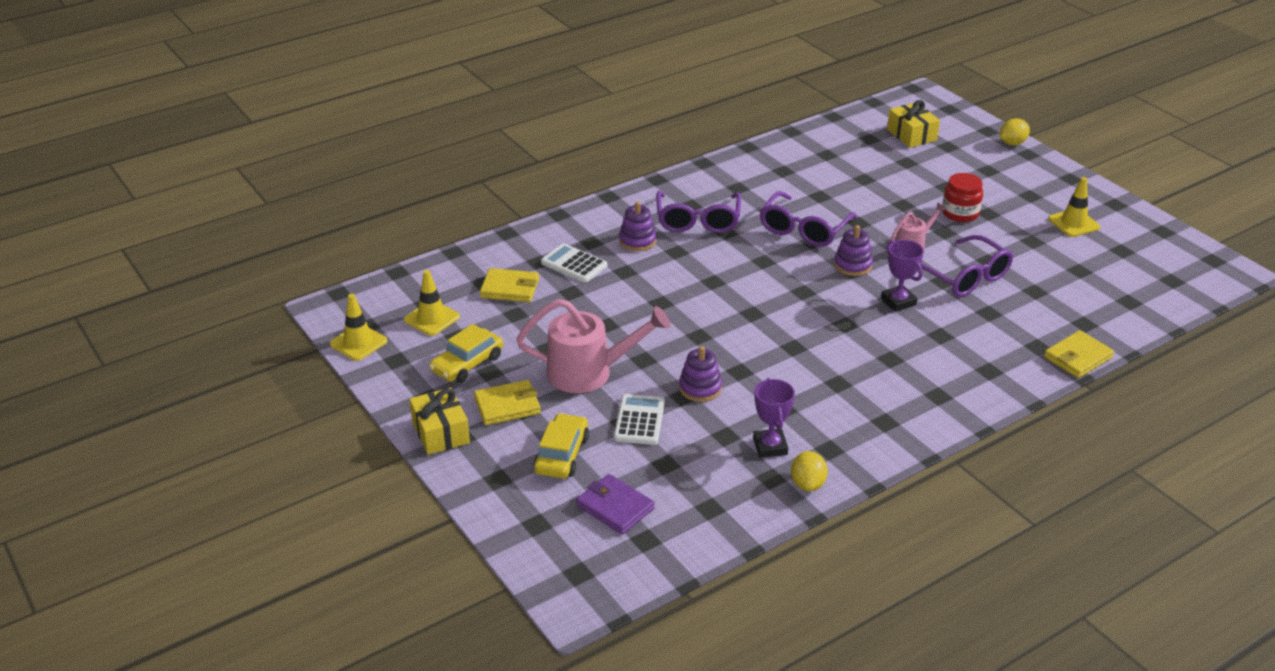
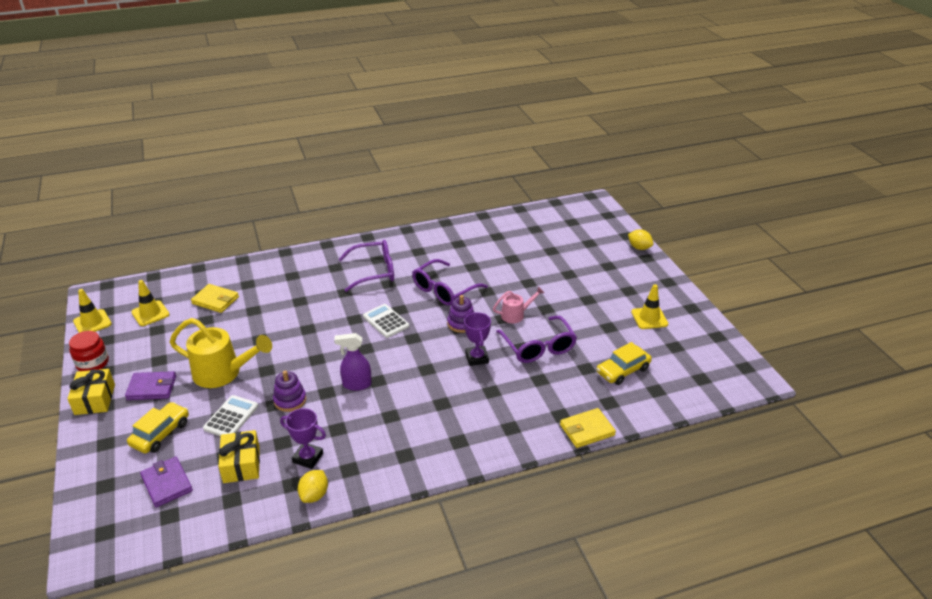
camera: 15 degrees right, 0 degrees up
(467, 364) = (149, 351): yellow car -> yellow car (623, 370)
(507, 406) = (152, 388): yellow wallet -> purple wallet
(574, 264) = (269, 290): white calculator -> white calculator (386, 321)
(590, 372) = (223, 373): pink watering can -> yellow watering can
(637, 241) = (323, 280): purple stacking toy -> none
(698, 221) = (374, 271): purple glasses -> purple glasses turned 120 degrees counterclockwise
(770, 446) = (308, 458): purple trophy -> purple trophy turned 75 degrees counterclockwise
(771, 356) = (356, 384): none -> purple spray bottle
(911, 135) = (567, 230): yellow gift -> yellow gift (241, 464)
(960, 213) = (566, 296): red jar -> red jar (93, 363)
(1012, 143) = (639, 248): yellow lemon -> yellow lemon turned 60 degrees clockwise

